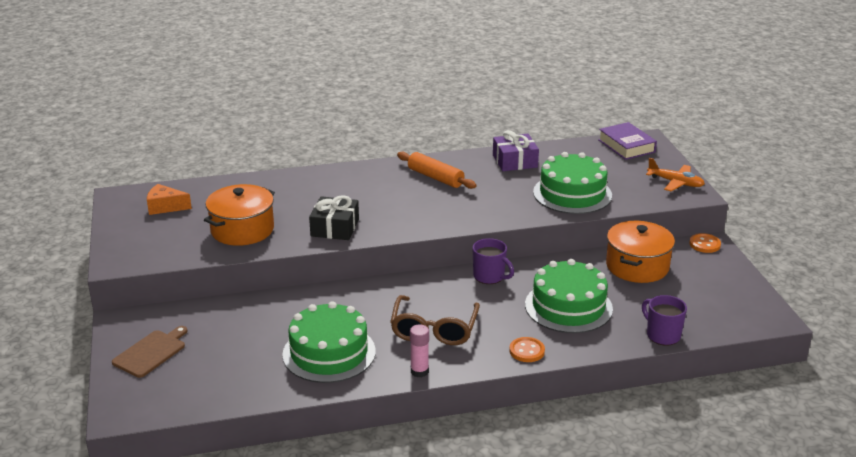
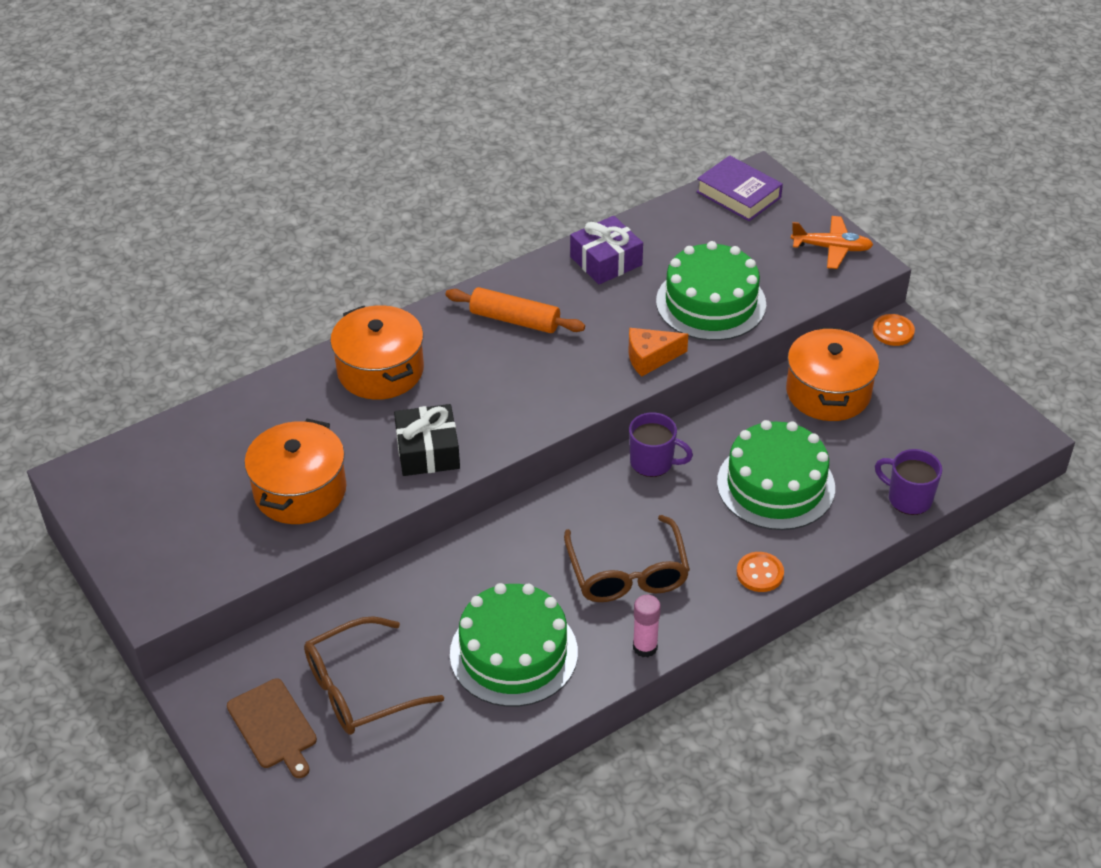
camera: 20 degrees left, 15 degrees up
(151, 352) = (273, 726): brown cutting board -> brown cutting board turned 135 degrees clockwise
(165, 207) = (160, 478): orange cheese -> orange cheese (650, 358)
(218, 347) = (360, 688): none -> brown glasses
(333, 184) = (380, 370): none -> orange pot

